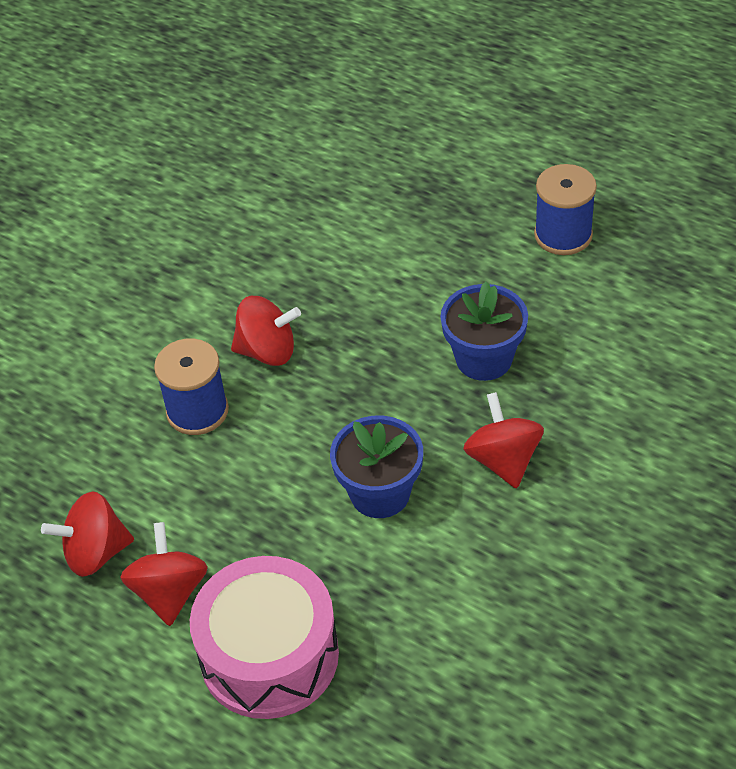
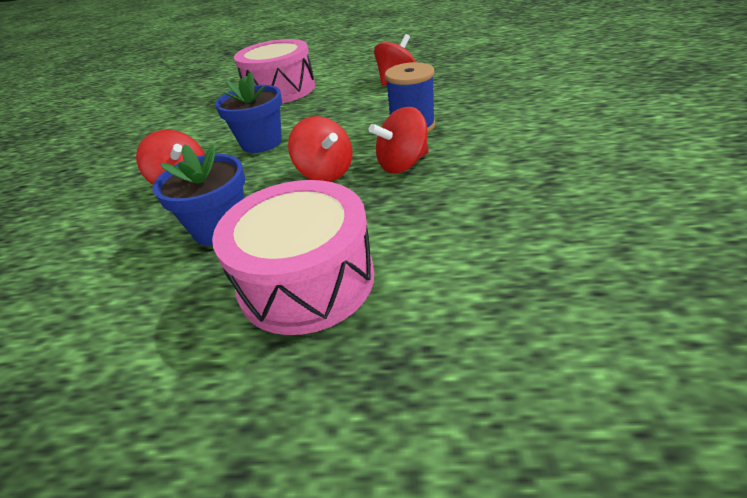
camera: 150 degrees right, 10 degrees down
(169, 592) = (346, 85): red spinning top -> red spinning top (325, 172)
(438, 267) = (306, 280): none -> pink drum
(563, 235) = (161, 393): blue spool -> none

